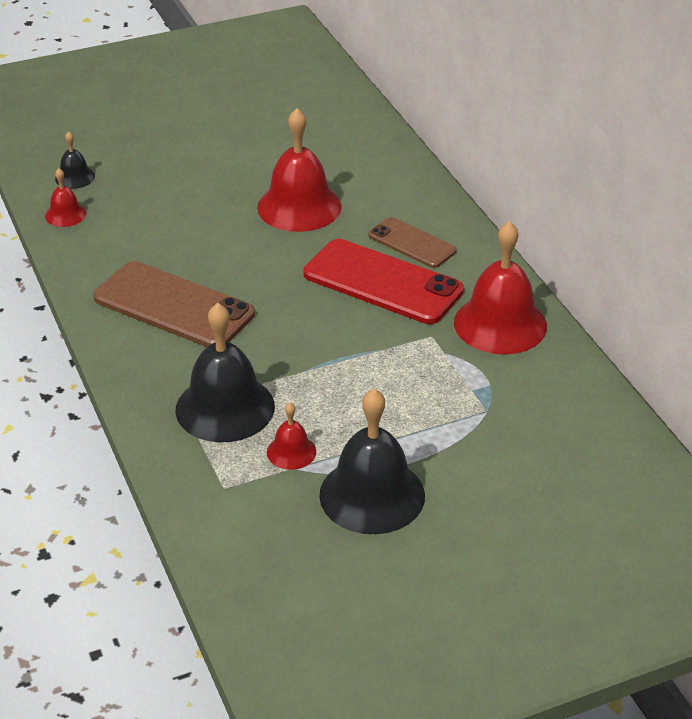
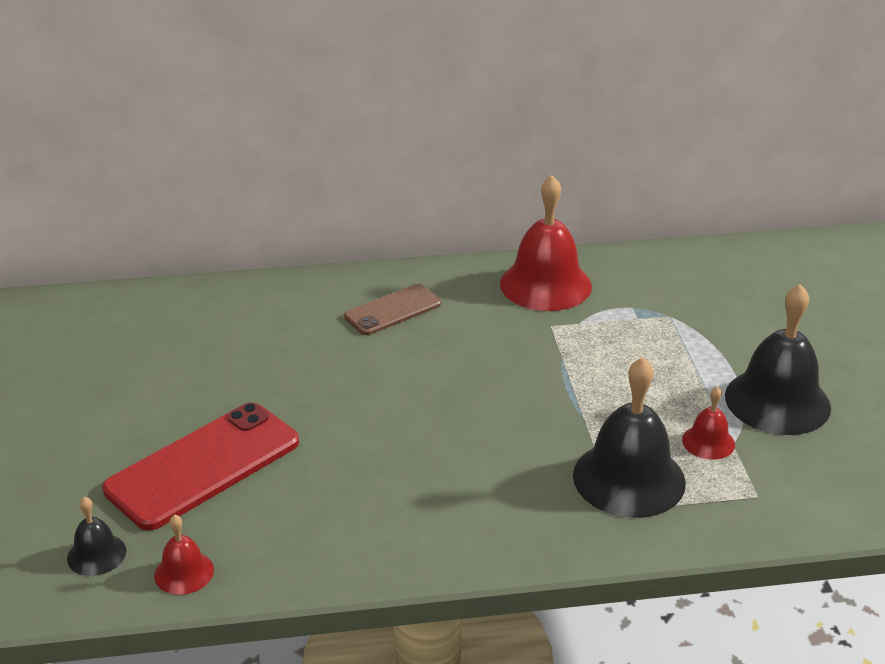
camera: 75 degrees left, 5 degrees down
(173, 306) = (432, 495): brown phone -> none
(299, 207) = (284, 372): red bell -> none
(382, 282) = (452, 340): red phone -> red phone (203, 466)

